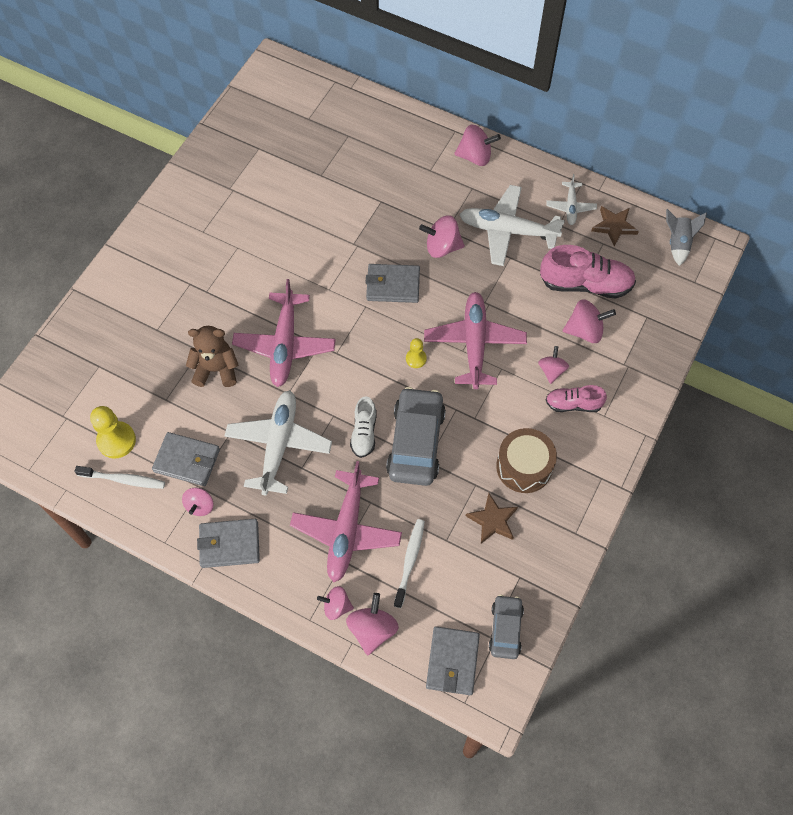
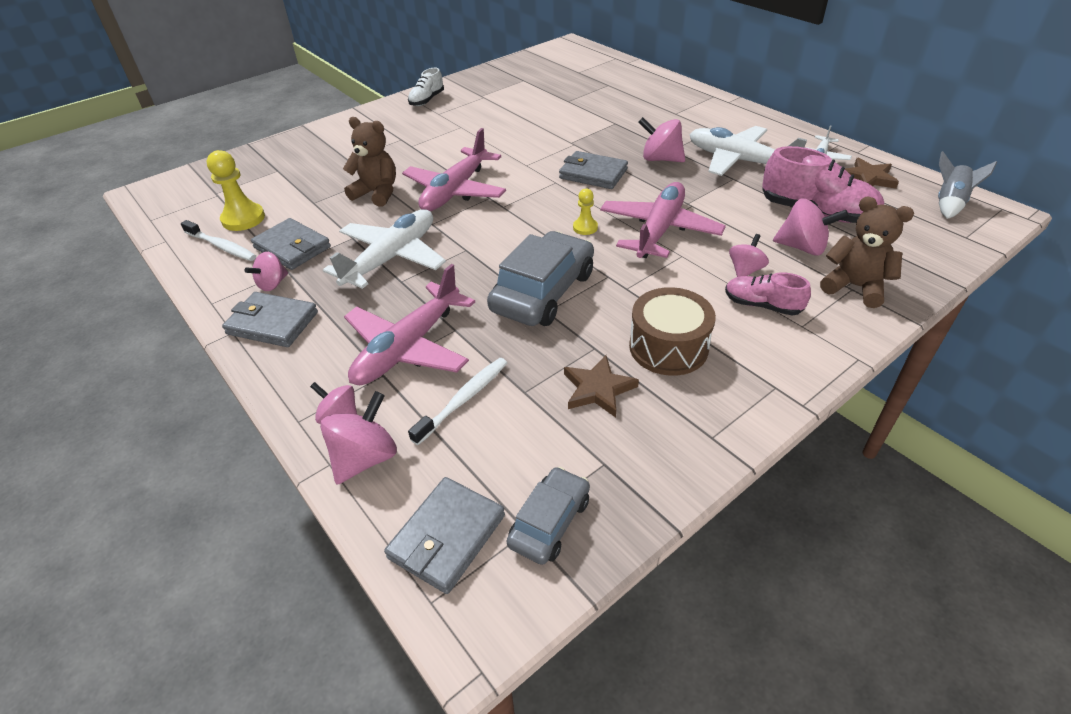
camera: 25 degrees right, 20 degrees down
(364, 433) = (489, 270): white shoe -> white shoe (427, 100)
(475, 156) = (726, 112): pink spinning top -> none
(630, 364) = (855, 287): none -> brown teddy bear

